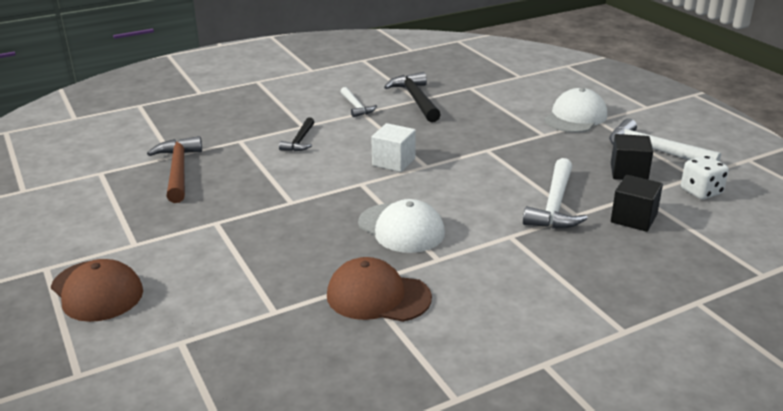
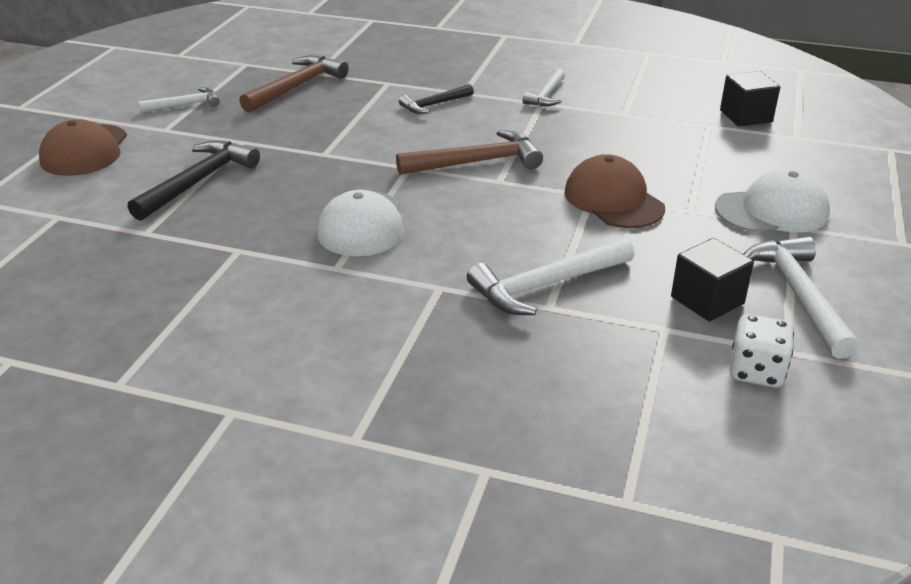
camera: 45 degrees right, 5 degrees up
(112, 221) = (185, 105): none -> white hammer
(378, 296) = (231, 268): brown cap -> brown cap (613, 200)
(393, 162) = (476, 162): white cube -> brown hammer
(416, 99) = (621, 113): black hammer -> black hammer (198, 182)
(633, 218) = (603, 348): black cube -> black cube (745, 116)

